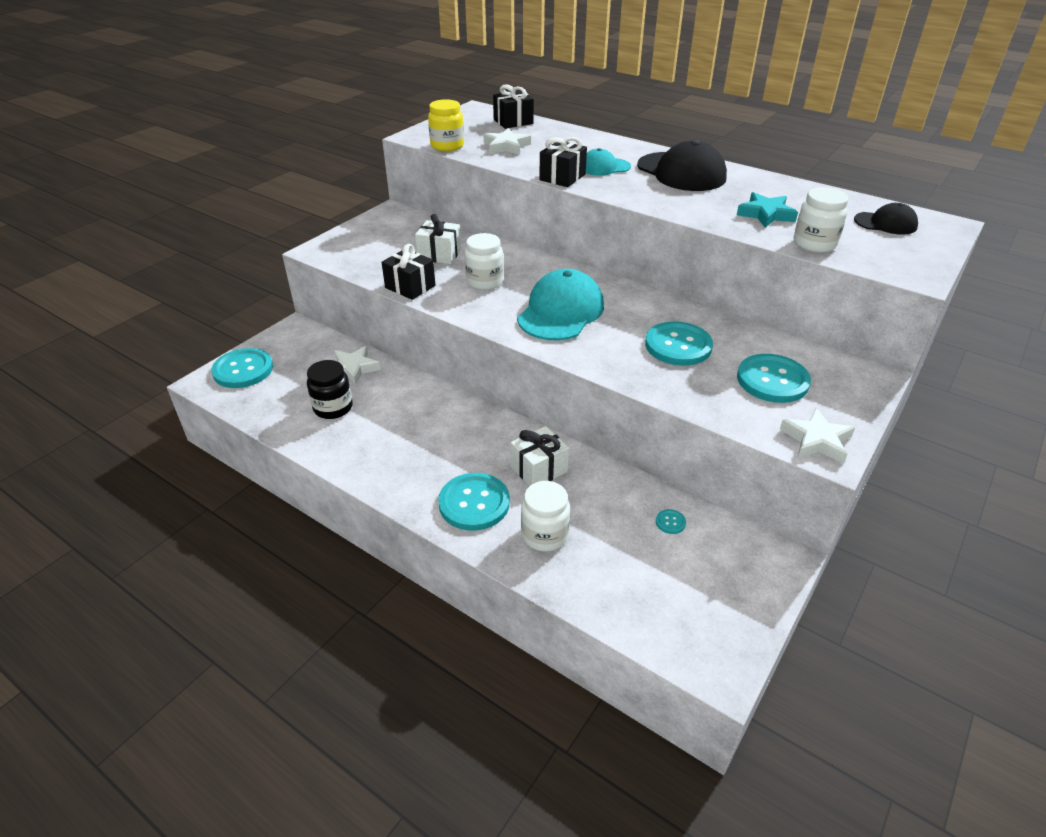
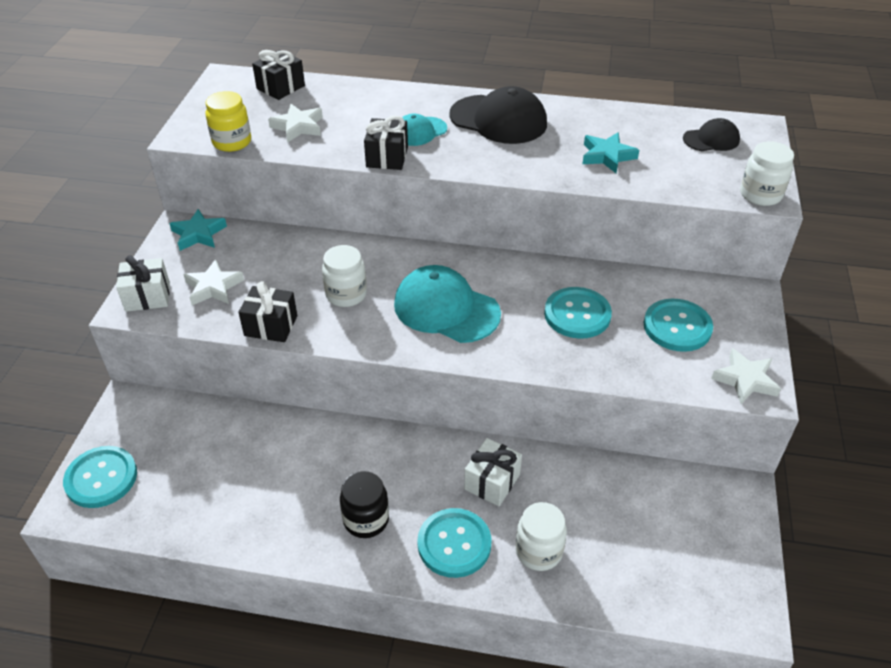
camera: 25 degrees left, 5 degrees up
(333, 408) = (239, 489): black jar -> black jar (366, 520)
(353, 368) = (230, 432): white star -> white star (213, 287)
(402, 218) = (198, 234): none -> turquoise star
(439, 254) = (274, 272): white gift -> white gift (147, 296)
(561, 312) = (446, 309): turquoise cap -> turquoise cap turned 60 degrees counterclockwise
(670, 522) = (637, 492): turquoise button -> none
(814, 244) = (668, 182): white jar -> white jar (760, 195)

